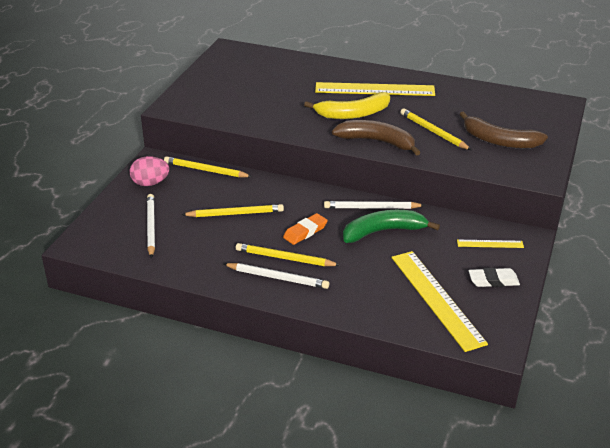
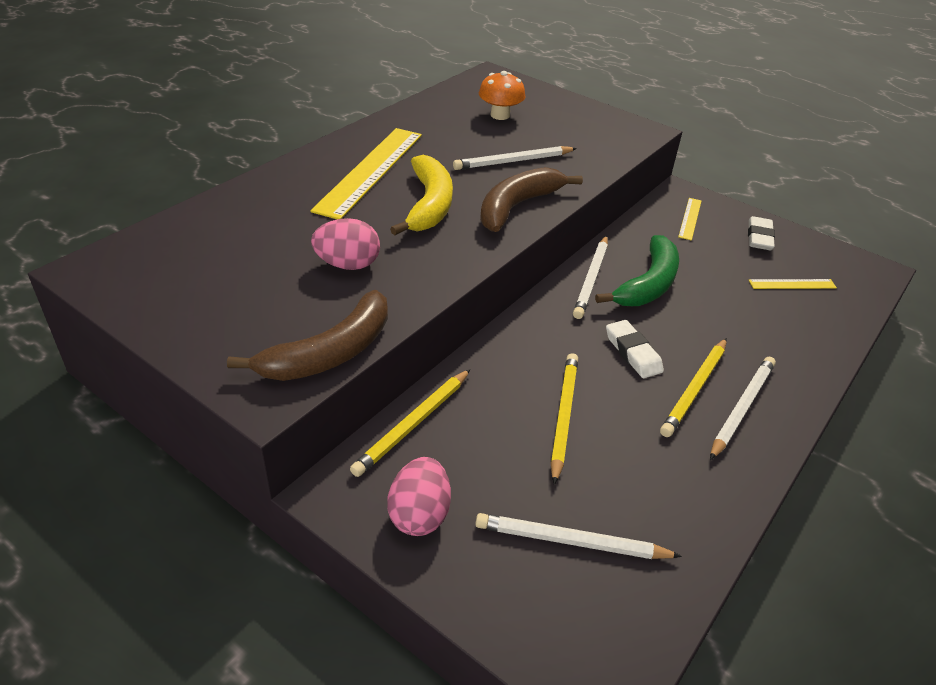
camera: 75 degrees left, 5 degrees up
(276, 103) = (348, 265): none -> pink egg
(305, 232) = (633, 352): orange eraser -> white eraser
(383, 231) = (648, 284): green banana -> green banana turned 150 degrees counterclockwise
(433, 132) = (513, 161): yellow pencil -> white pencil
(437, 299) = (792, 284): yellow ruler -> yellow ruler, size x0.46
(496, 117) = (500, 115): none -> orange mushroom
(499, 141) = (555, 129): brown banana -> brown banana (330, 353)

